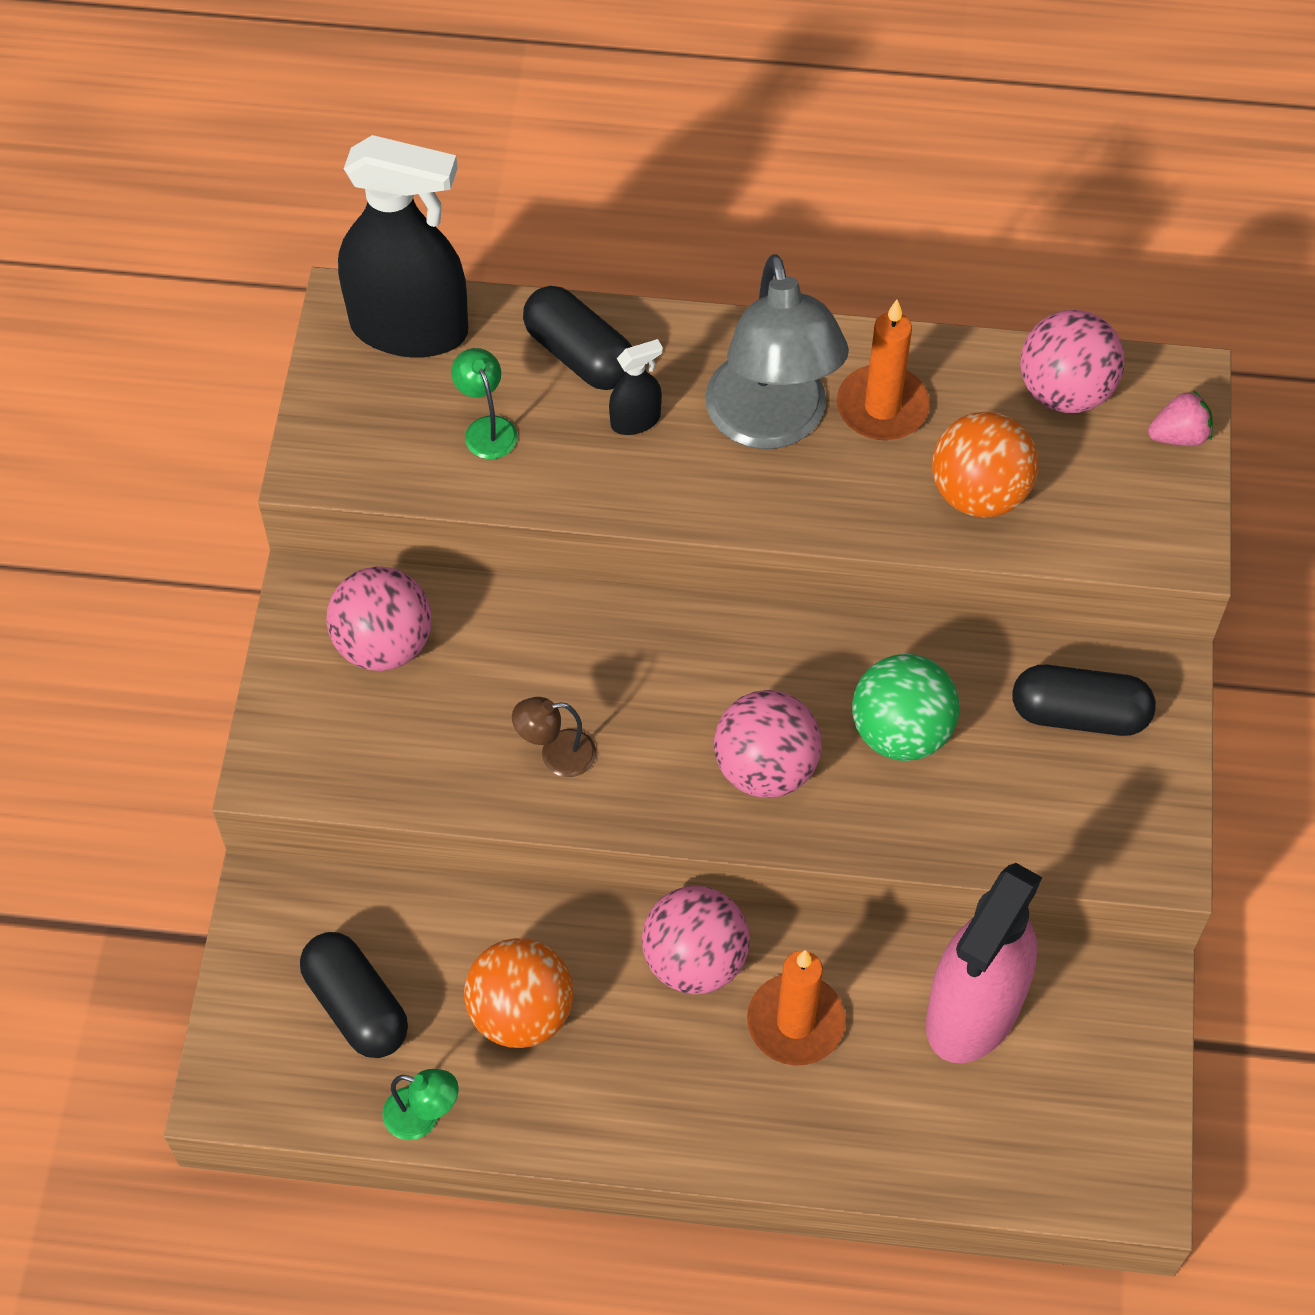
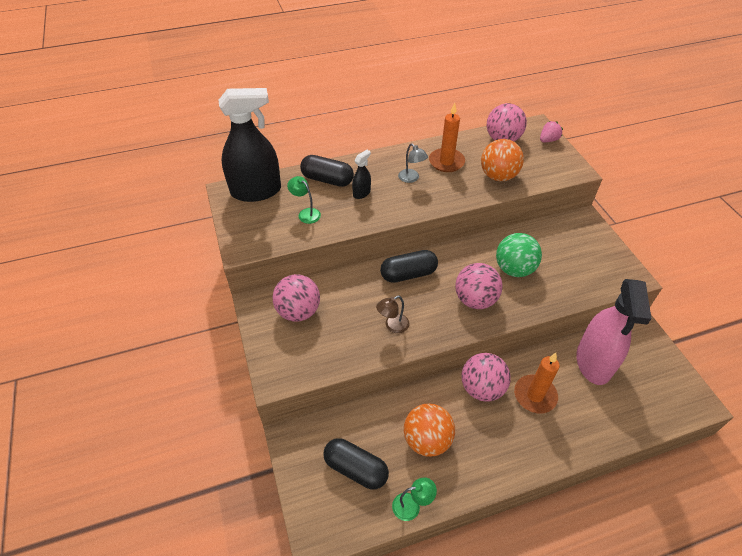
camera: 25 degrees left, 10 degrees down
(771, 423) = (411, 178): grey lamp -> grey lamp, size x0.43
(1079, 714) = (568, 241): black capsule -> black capsule (408, 274)

